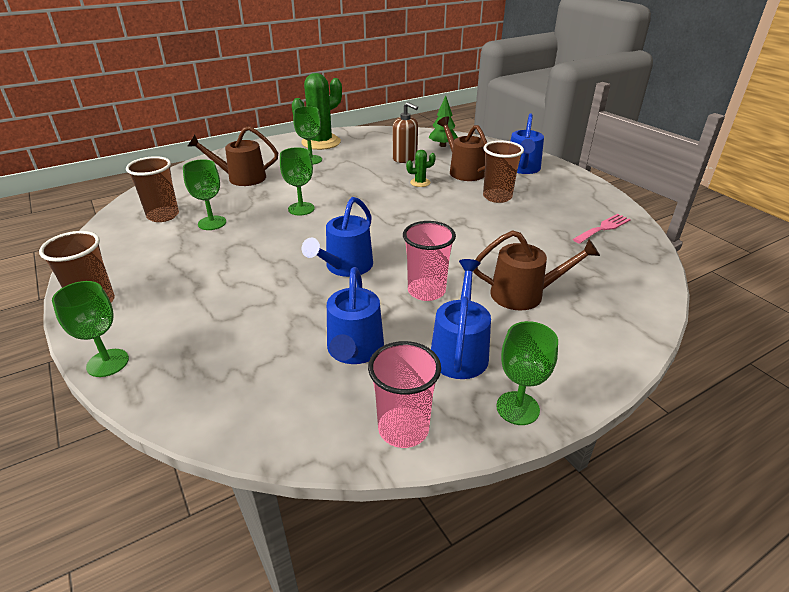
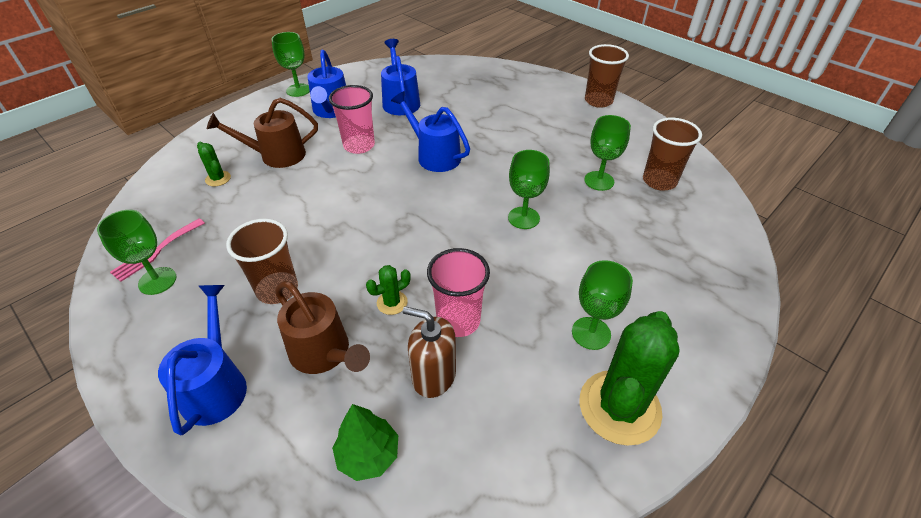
camera: 165 degrees right, 10 degrees up
(108, 363) = (542, 76): green goblet -> green goblet (157, 281)
(241, 178) = (648, 262): brown watering can -> none
(346, 267) = (434, 156): blue watering can -> blue watering can turned 60 degrees counterclockwise
(403, 429) = (361, 75): pink cup -> pink cup (458, 320)
(582, 278) = (218, 179): none -> green cactus

